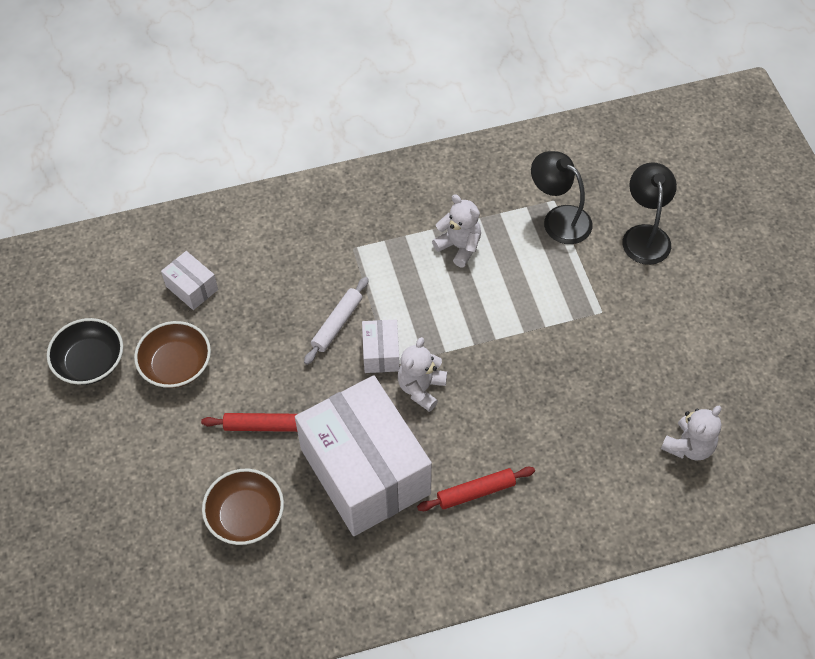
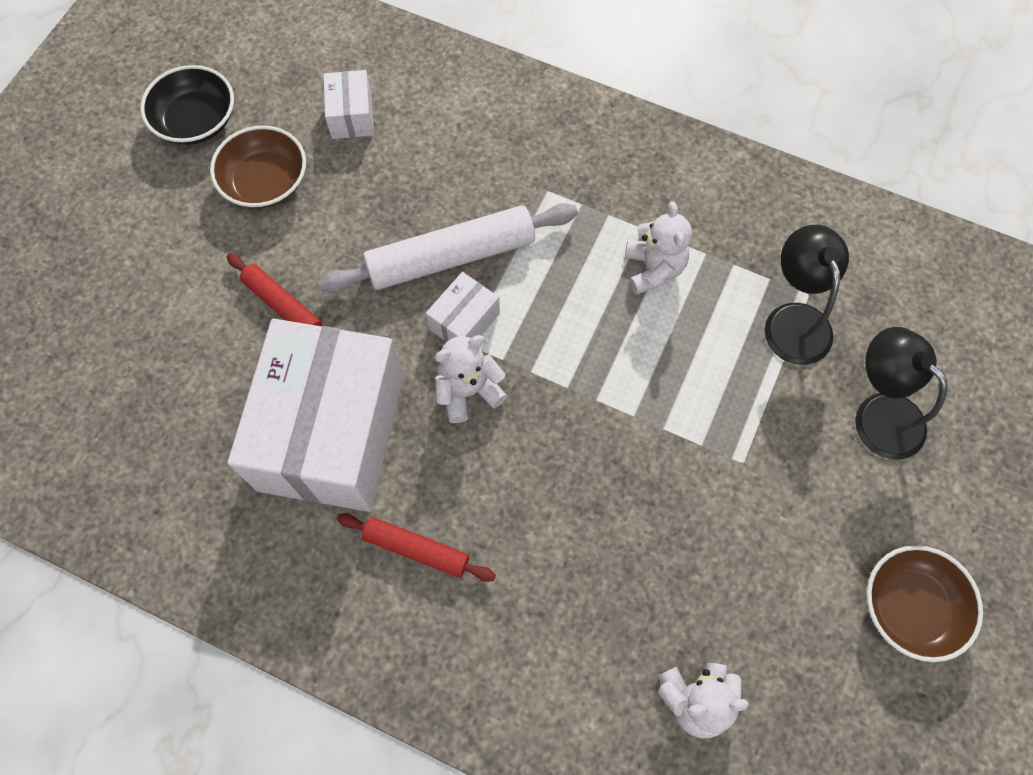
camera: 40 degrees right, 10 degrees up
(246, 515) = (183, 383): brown bowl -> brown bowl (910, 607)
(337, 324) = (451, 257): white rolling pin -> white rolling pin, size x1.76
(645, 235) = (878, 413): black lamp -> black lamp turned 75 degrees counterclockwise

